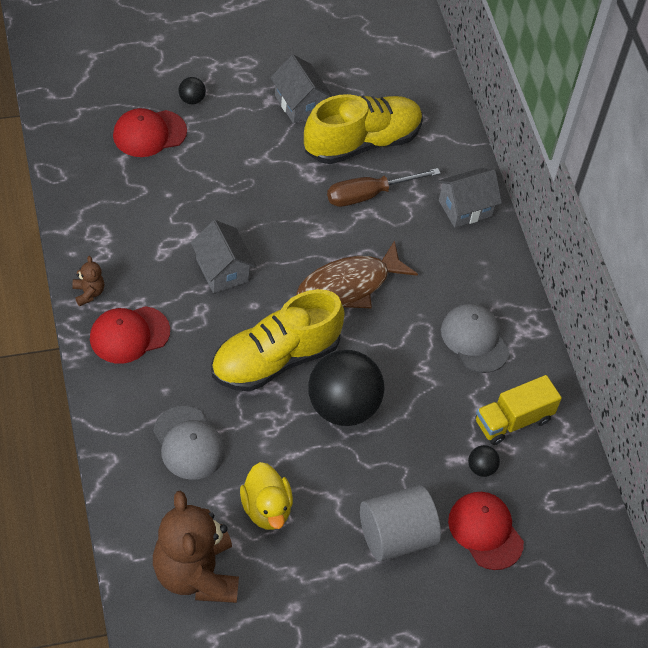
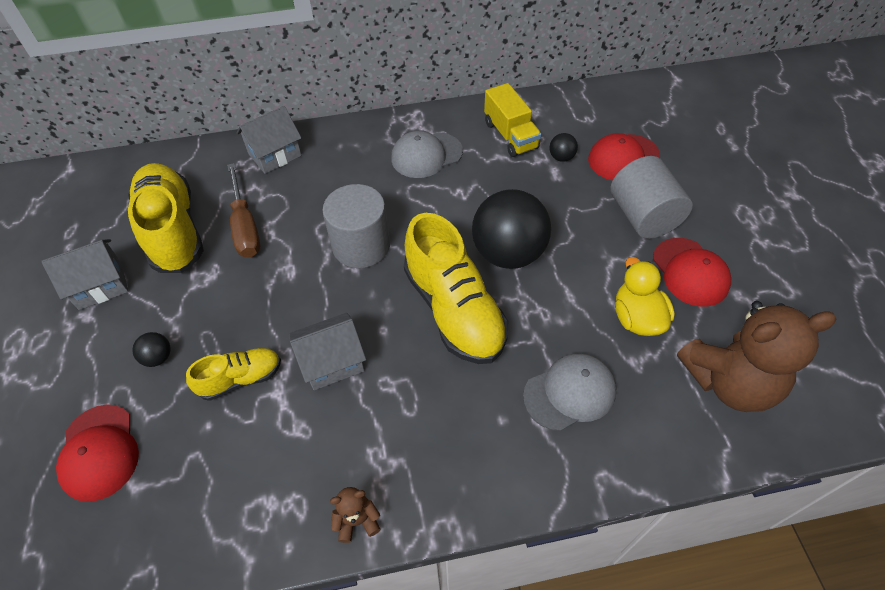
camera: 80 degrees left, 0 degrees up
(129, 335) = (423, 464): red cap -> red cap (690, 272)
(191, 99) = (56, 401): black ball -> black ball (158, 357)
(208, 210) = (241, 379): none -> yellow shoe
(266, 509) = (637, 318): yellow duck -> yellow duck turned 90 degrees counterclockwise
(348, 286) = (361, 245): brown fish -> grey cylinder
(465, 208) = (275, 155): grey house -> grey house turned 75 degrees clockwise

